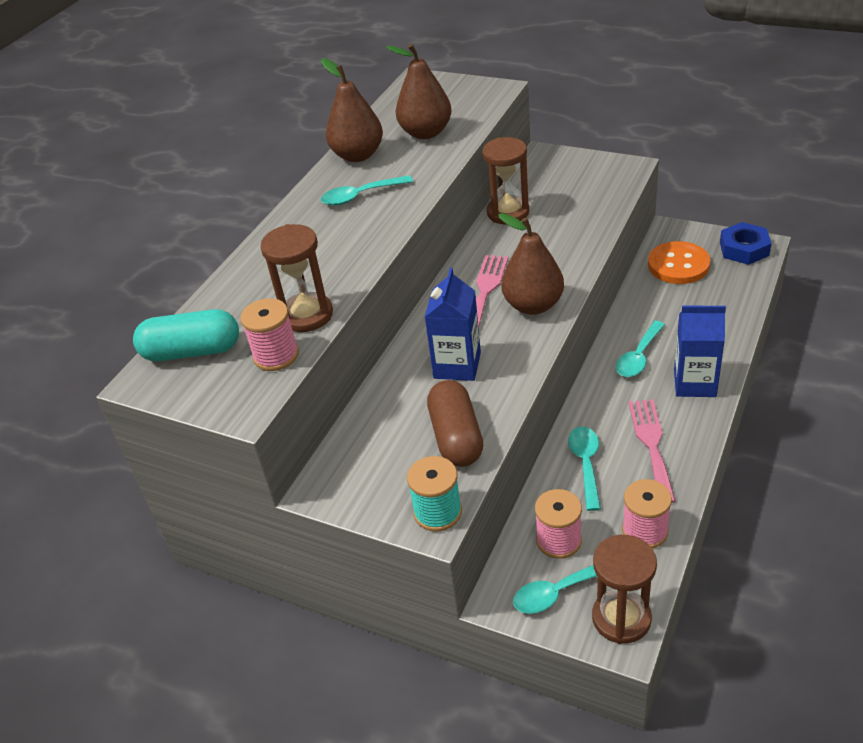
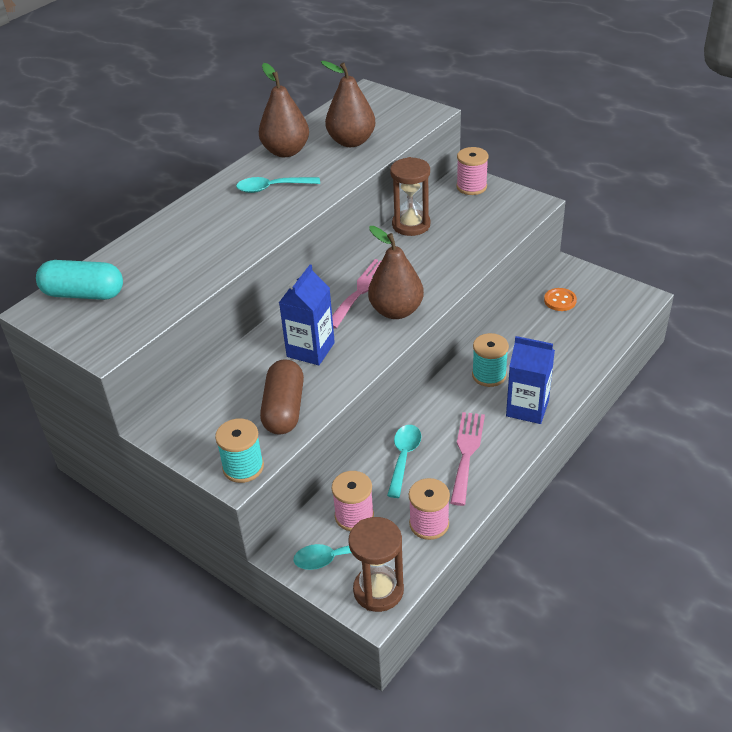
camera: 10 degrees right, 0 degrees up
(276, 355) = (147, 310): pink spool -> pink spool (471, 187)
(307, 315) = (185, 282): brown hourglass -> none
(639, 357) = (489, 375): turquoise spoon -> turquoise spool
(678, 265) = (560, 300): orange button -> orange button, size x0.57
(744, 249) = (625, 297): blue nut -> none

